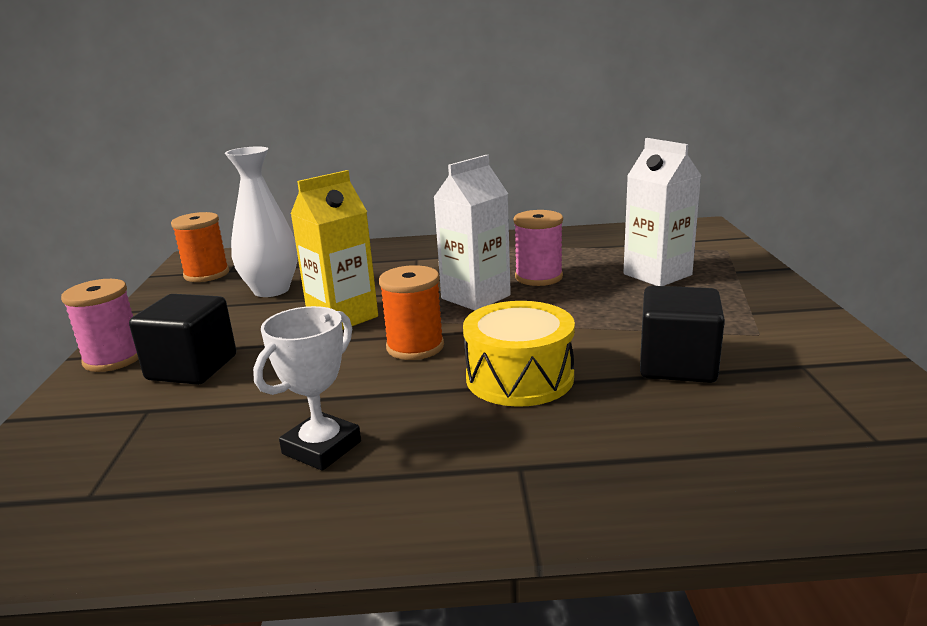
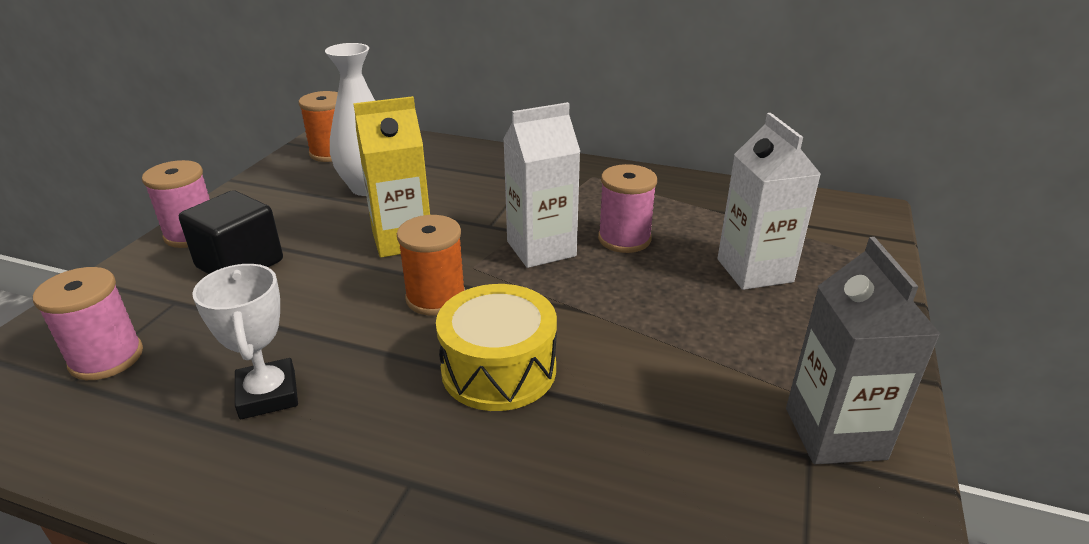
camera: 20 degrees right, 10 degrees up
(112, 468) = (106, 358): none -> pink spool
(322, 448) = (268, 394): white trophy -> white trophy turned 75 degrees counterclockwise
(677, 365) = (669, 407): black cube -> none
(806, 349) = (834, 433): none -> grey carton

